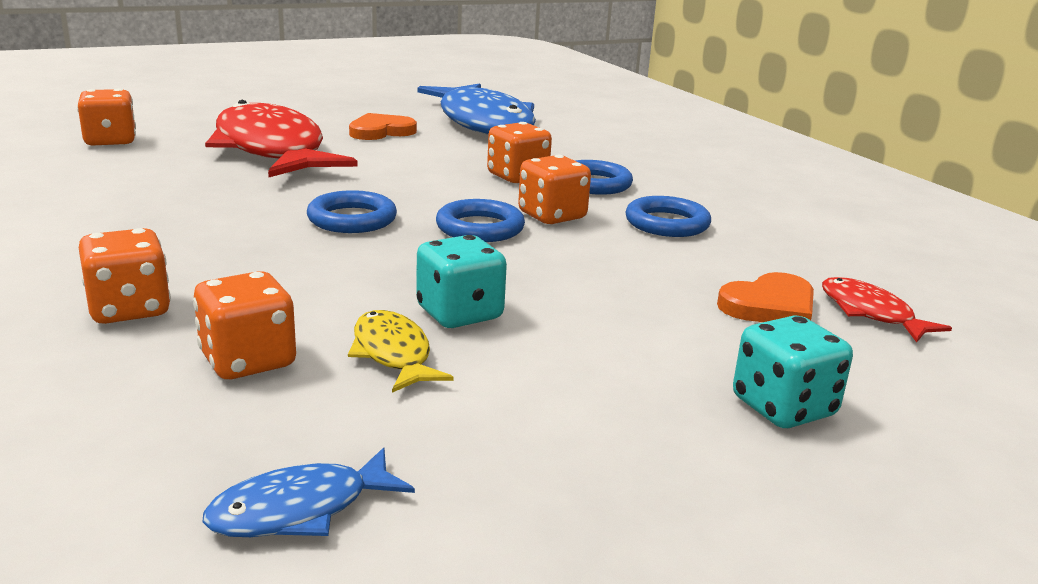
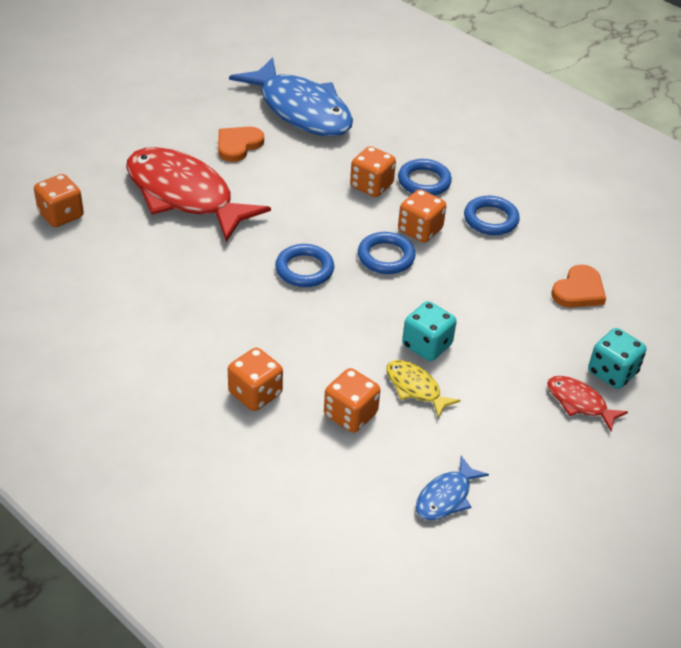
camera: 20 degrees left, 20 degrees up
(870, 313) = (630, 282): red fish -> red fish (579, 403)

